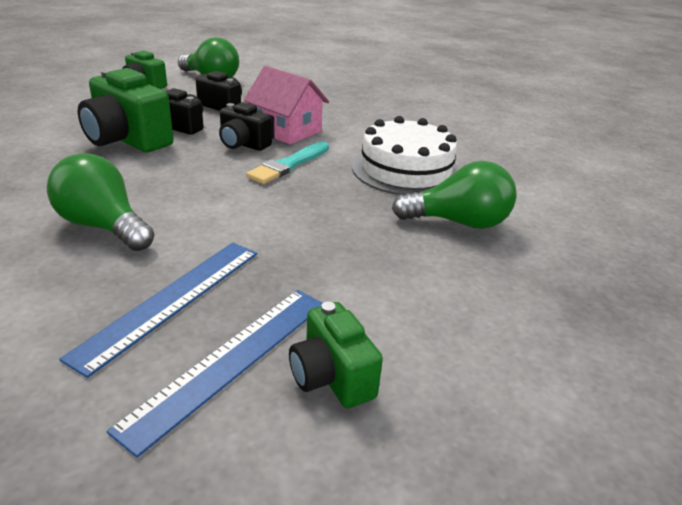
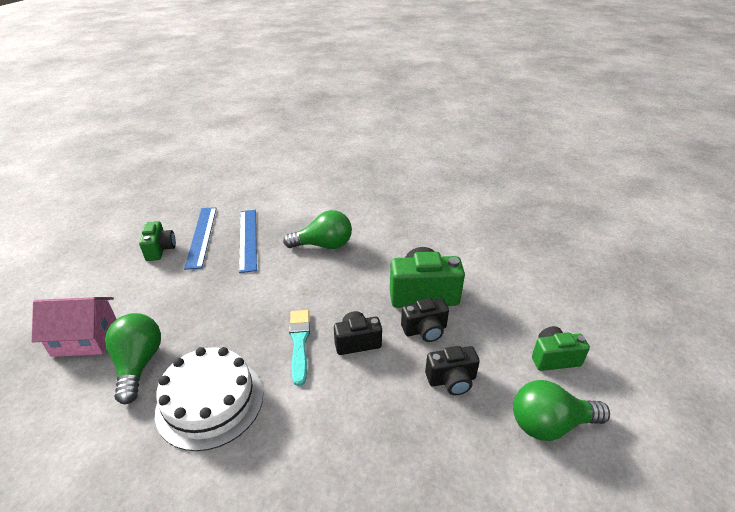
camera: 140 degrees right, 5 degrees up
(286, 130) = (354, 385): pink house -> pink house (85, 338)
(331, 377) = (160, 249): green camera -> green camera turned 60 degrees clockwise
(458, 222) = (138, 364): green light bulb -> green light bulb turned 120 degrees clockwise

